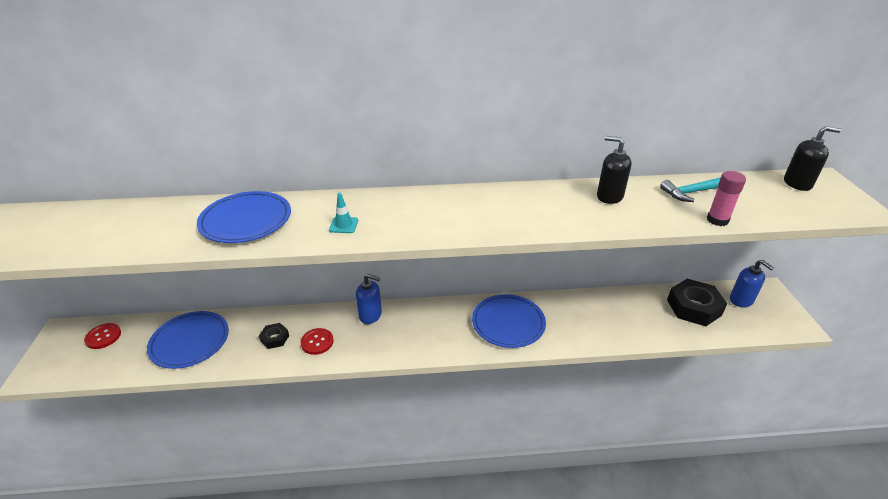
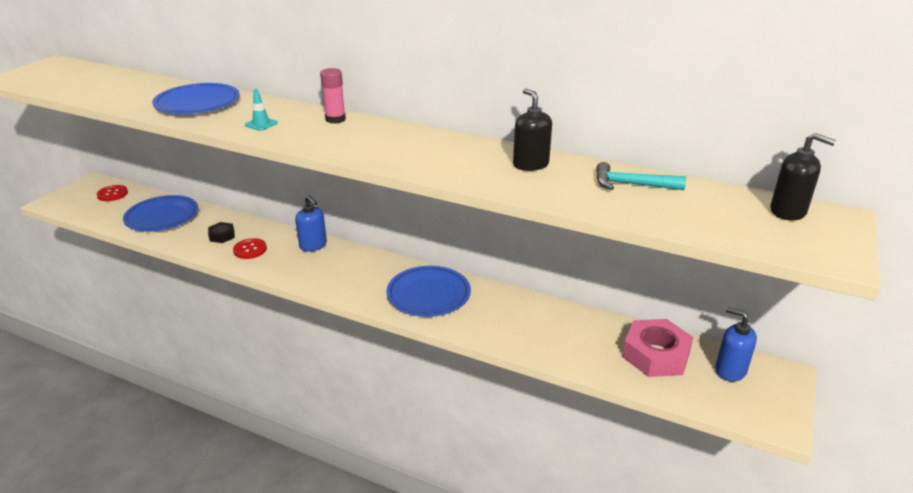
camera: 30 degrees right, 5 degrees down
(693, 307) = (655, 355): black nut -> pink nut
(717, 220) = (618, 213): pink glue stick -> pink glue stick (335, 119)
(741, 300) = (730, 370): blue soap dispenser -> blue soap dispenser turned 135 degrees clockwise

